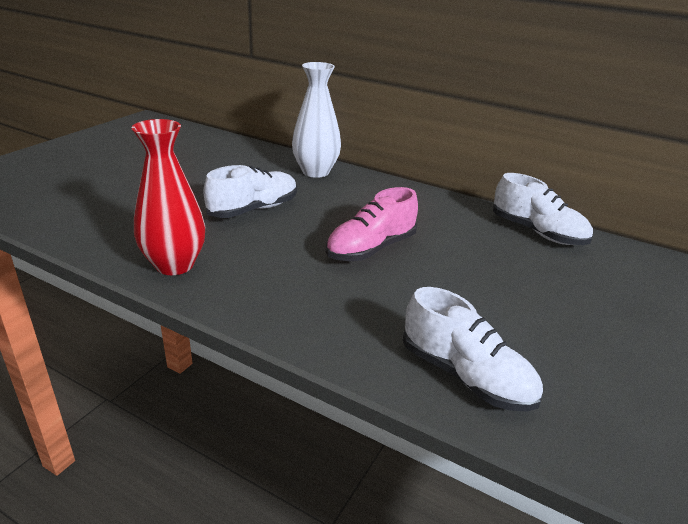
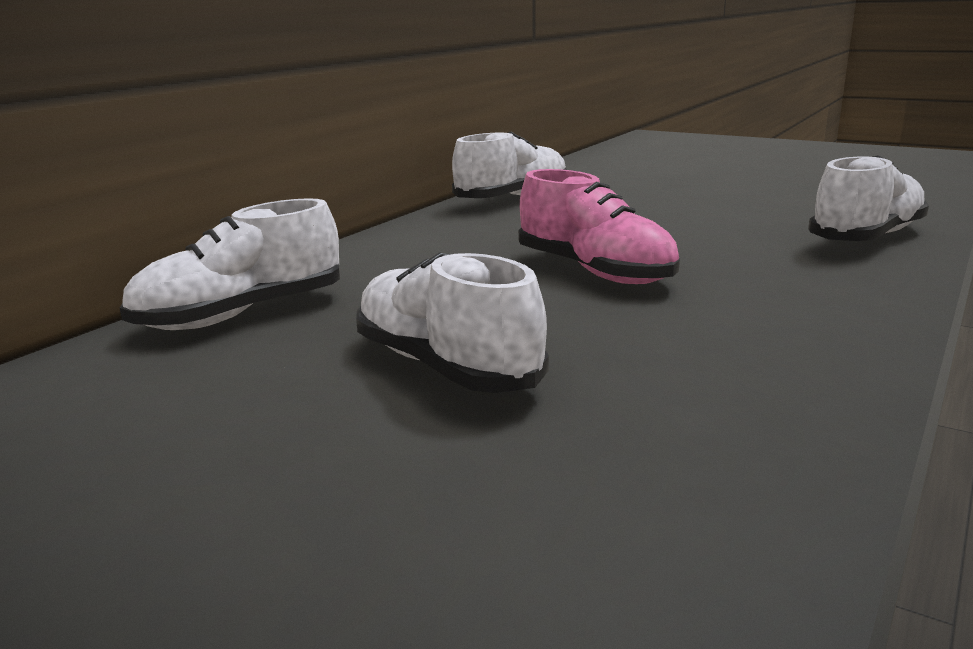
camera: 85 degrees left, 10 degrees down
(174, 265) = (757, 433): red vase -> none
(315, 172) = (241, 314): white vase -> white shoe

